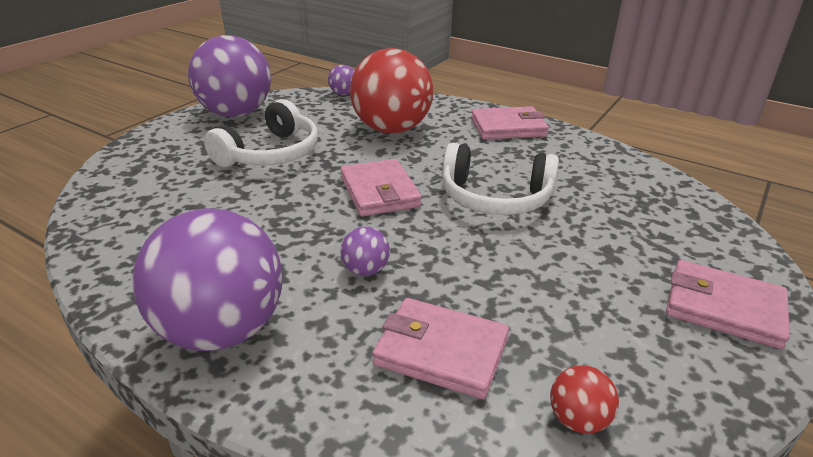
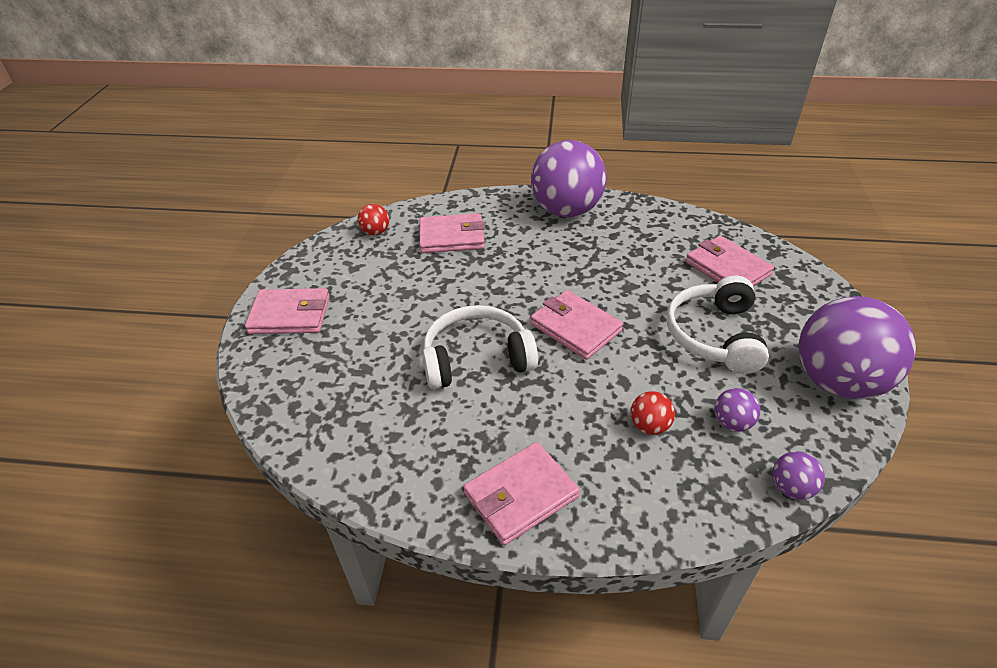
camera: 155 degrees right, 10 degrees up
(166, 190) = (727, 268): none -> pink wallet
(365, 270) = (525, 262): purple ball -> purple ball (732, 423)
(391, 129) = (649, 426): red ball -> red ball, size x0.41

